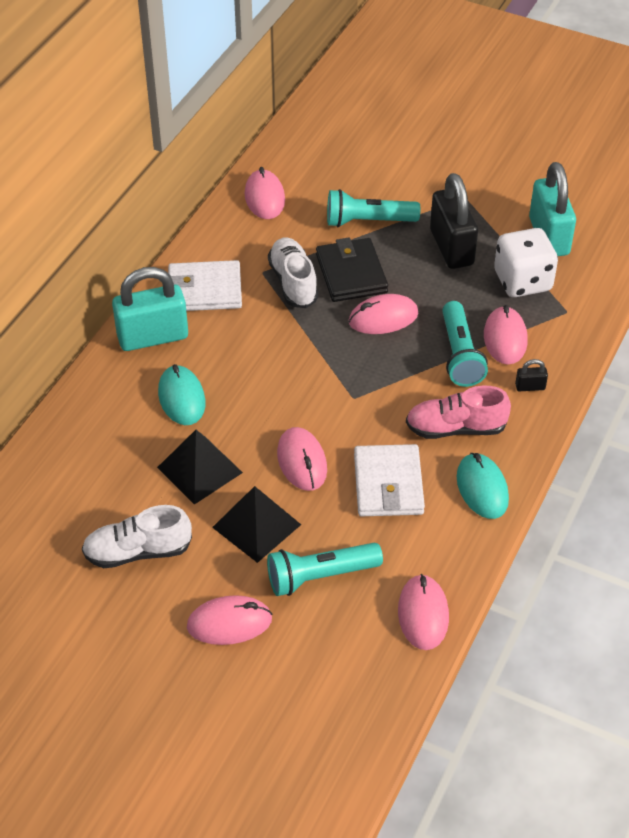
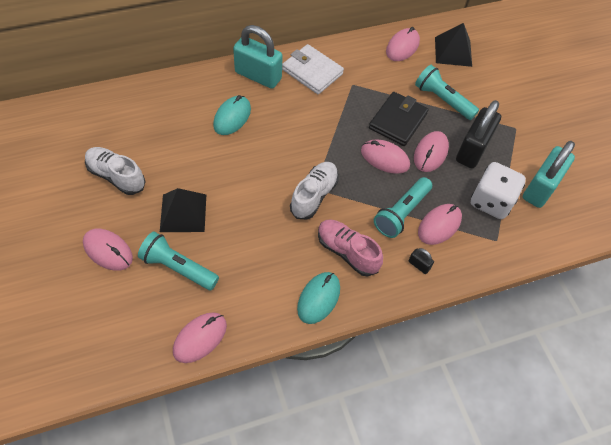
camera: 40 degrees right, 10 degrees up
(200, 470) = (194, 160): black pyramid -> black pyramid (453, 51)
(293, 282) = (361, 102): white shoe -> white shoe (314, 195)
(302, 462) = (246, 199): pink mouse -> pink mouse (430, 153)
(388, 484) = (273, 250): white wallet -> none

